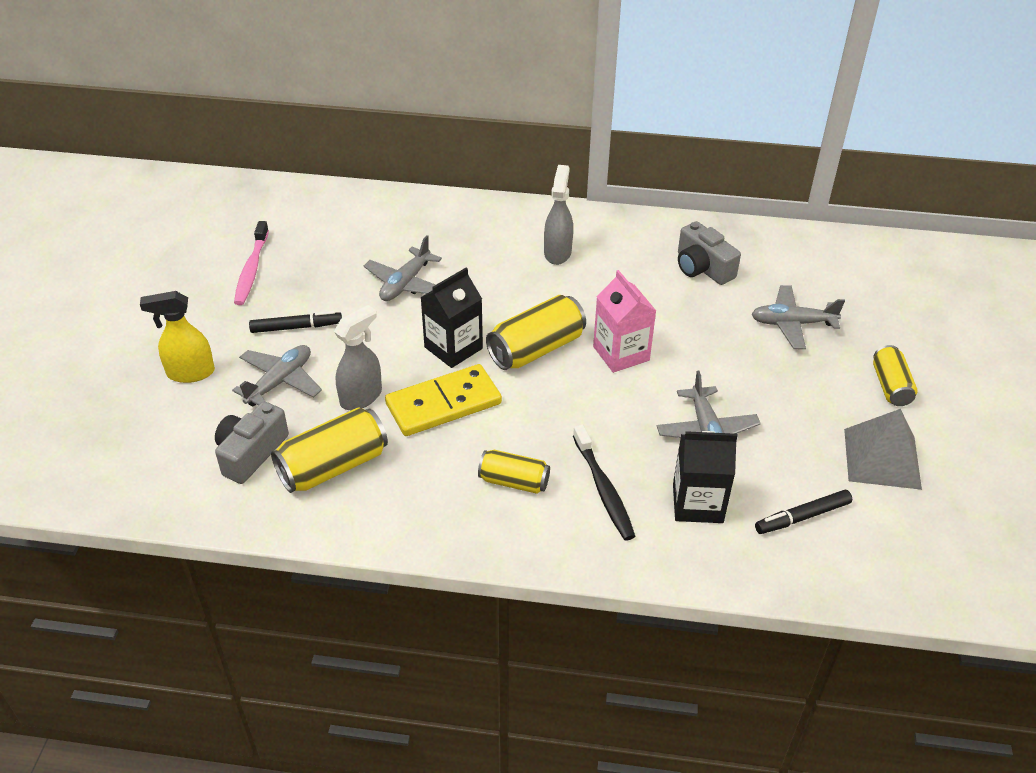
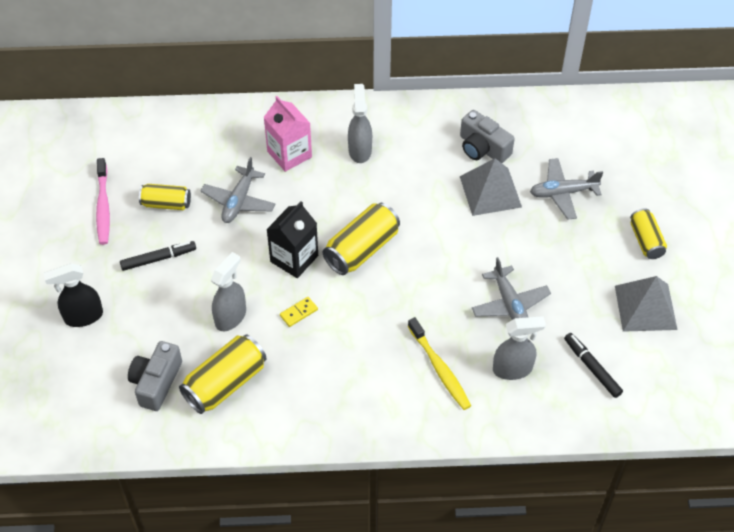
camera: 10 degrees left, 10 degrees up
(190, 373) = (83, 316): yellow spray bottle -> black spray bottle
(280, 381) = (160, 313): grey plane -> none
(443, 404) = (298, 312): yellow domino -> yellow domino, size x0.41
(514, 481) = (370, 373): yellow can -> yellow can (166, 204)
(603, 489) = (440, 369): black toothbrush -> yellow toothbrush
(621, 353) = (431, 243): pink carton -> pink carton (289, 154)
(697, 503) = (513, 369): black carton -> grey spray bottle
(703, 311) = (490, 191): none -> grey pyramid
(802, 517) = (592, 368): black marker -> black marker turned 90 degrees clockwise

